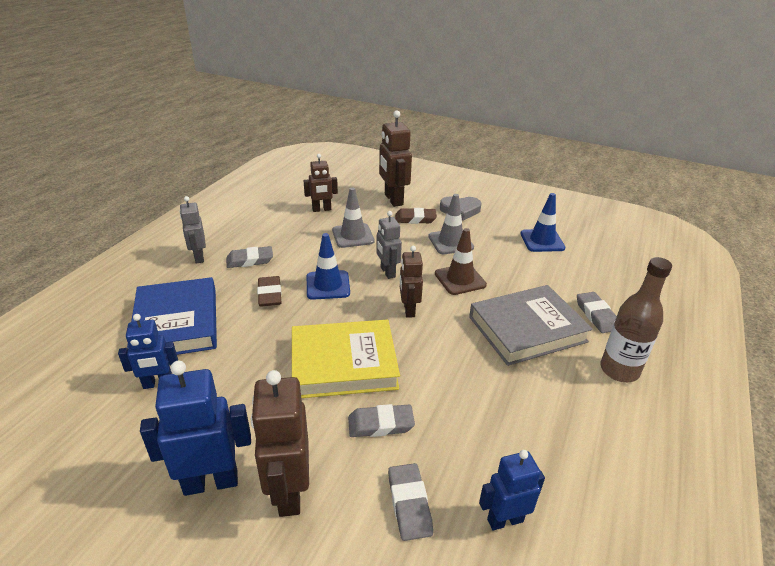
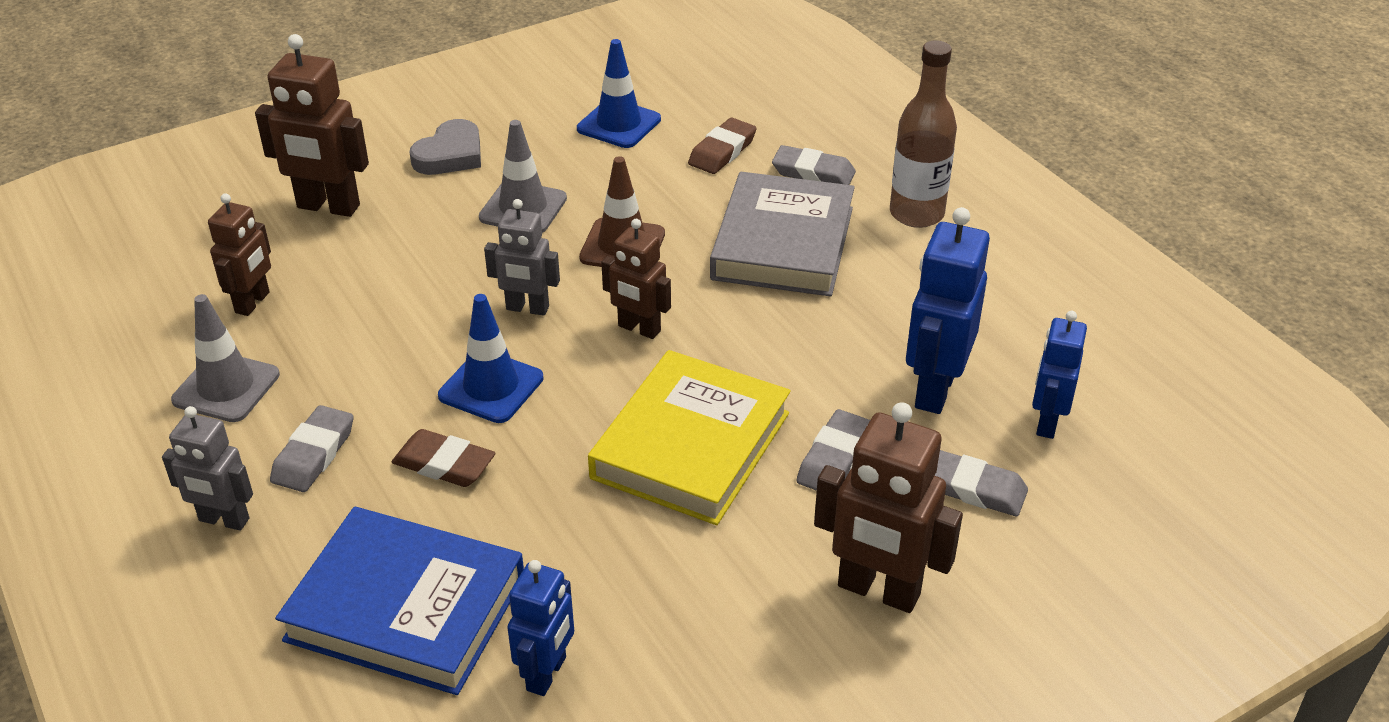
camera: 55 degrees left, 5 degrees up
(211, 482) = (803, 665): blue robot -> blue robot (934, 389)
(353, 236) = (383, 301): grey traffic cone -> grey traffic cone (226, 387)
(415, 219) = (417, 211): brown eraser -> brown eraser (722, 151)

